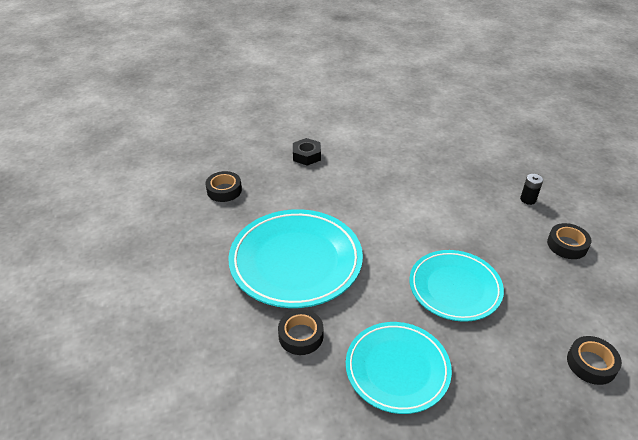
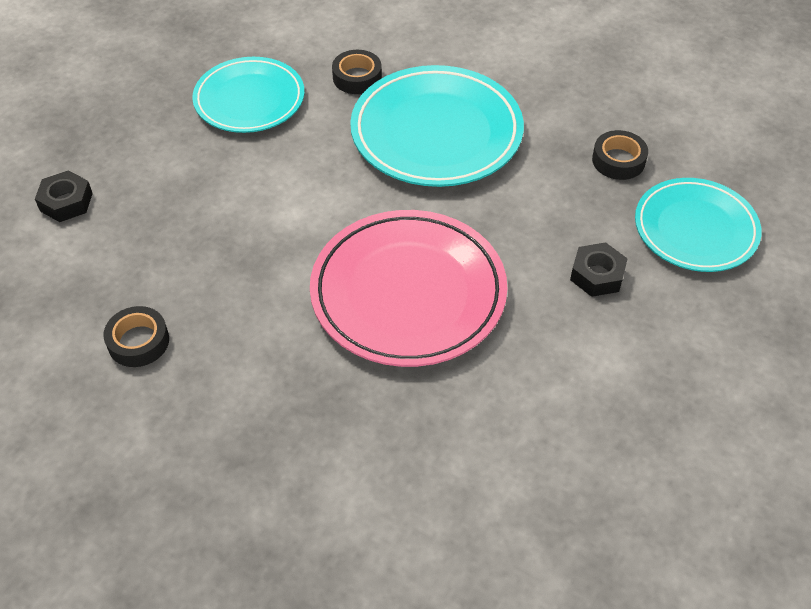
camera: 140 degrees right, 10 degrees up
(402, 193) = (408, 293): none -> pink plate
(454, 288) = (247, 201): turquoise plate -> turquoise plate (695, 229)
(528, 199) = (227, 395): black battery -> none
(591, 364) = (66, 202): black tape -> black nut

